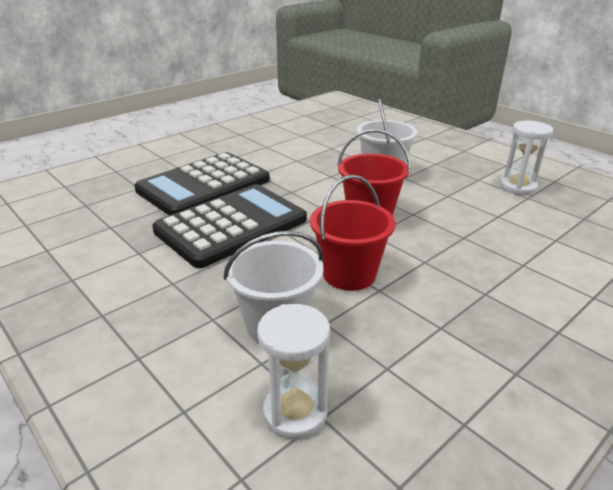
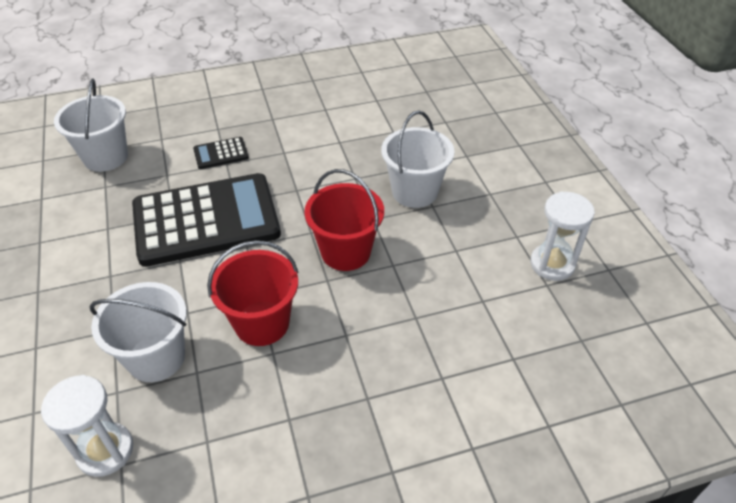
camera: 25 degrees right, 15 degrees up
(93, 209) = (105, 157): none -> white bucket
(204, 185) = (221, 154): black calculator -> black calculator, size x0.41

